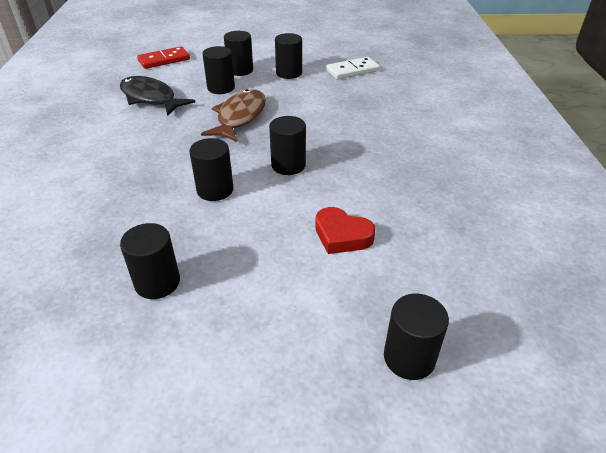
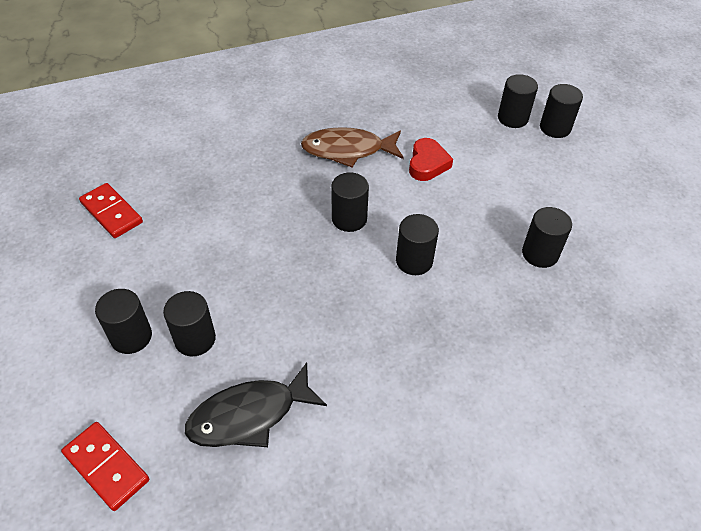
camera: 110 degrees left, 10 degrees up
(150, 98) = (249, 415): black fish -> black fish turned 45 degrees clockwise
(240, 117) = (269, 289): brown fish -> brown fish (348, 150)
(289, 73) = (131, 276): black cylinder -> black cylinder (555, 128)
(352, 70) = (112, 212): white domino -> red domino

